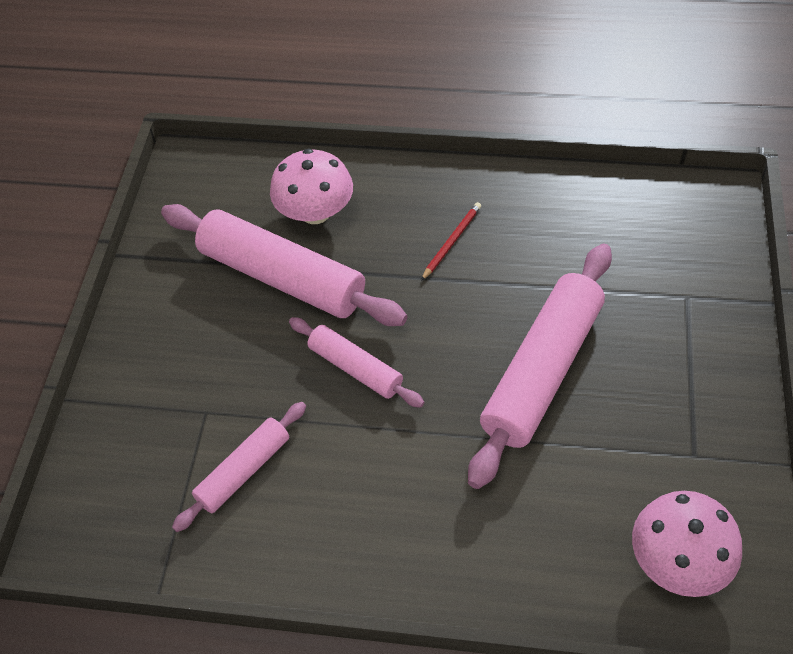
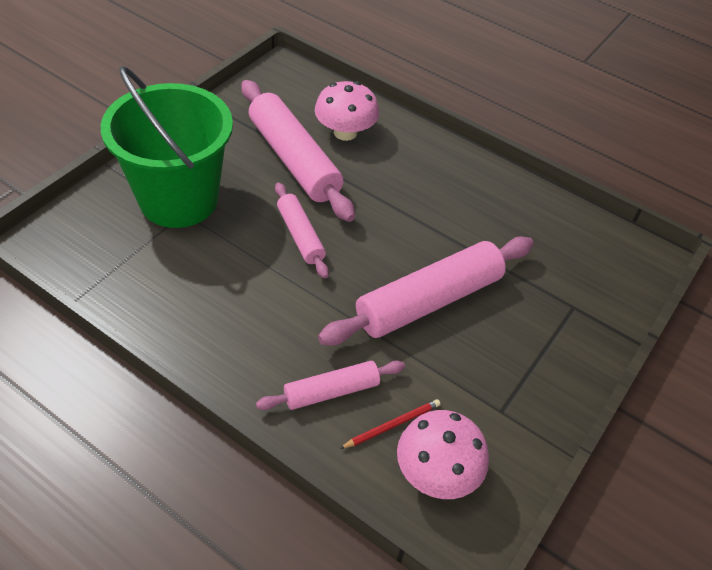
camera: 20 degrees right, 5 degrees down
(187, 398) = (178, 199): none -> green bucket
(244, 471) = (181, 259): pink rolling pin -> pink rolling pin (331, 391)
(452, 241) = (425, 192): red pencil -> red pencil (392, 425)

